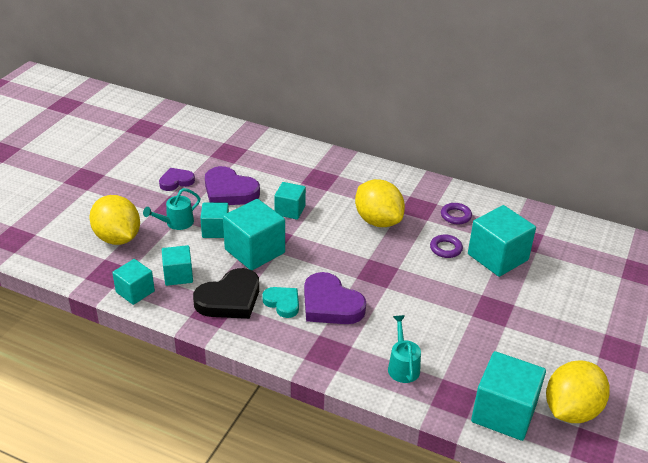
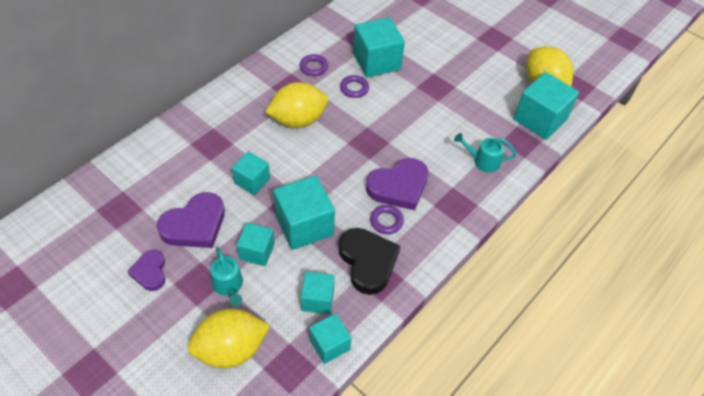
camera: 75 degrees left, 15 degrees up
(282, 303) = (386, 221): turquoise heart -> purple ring

